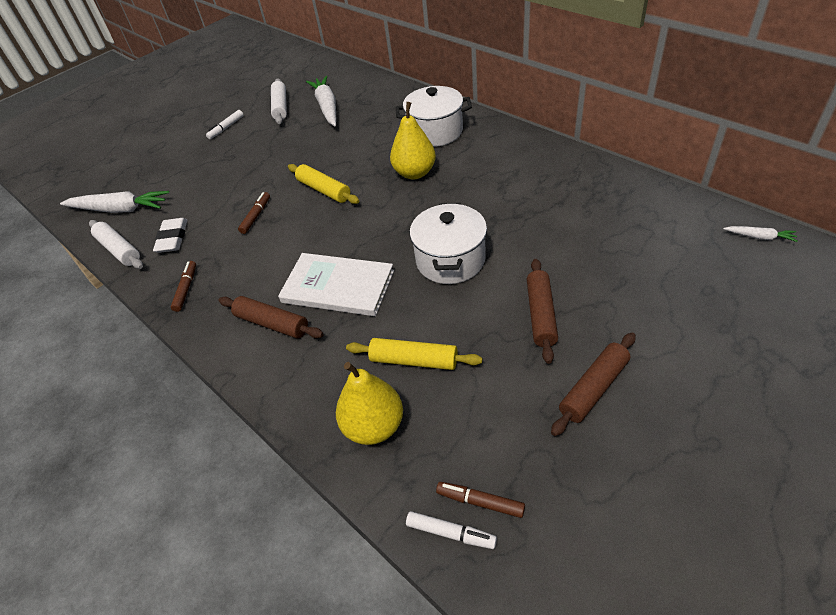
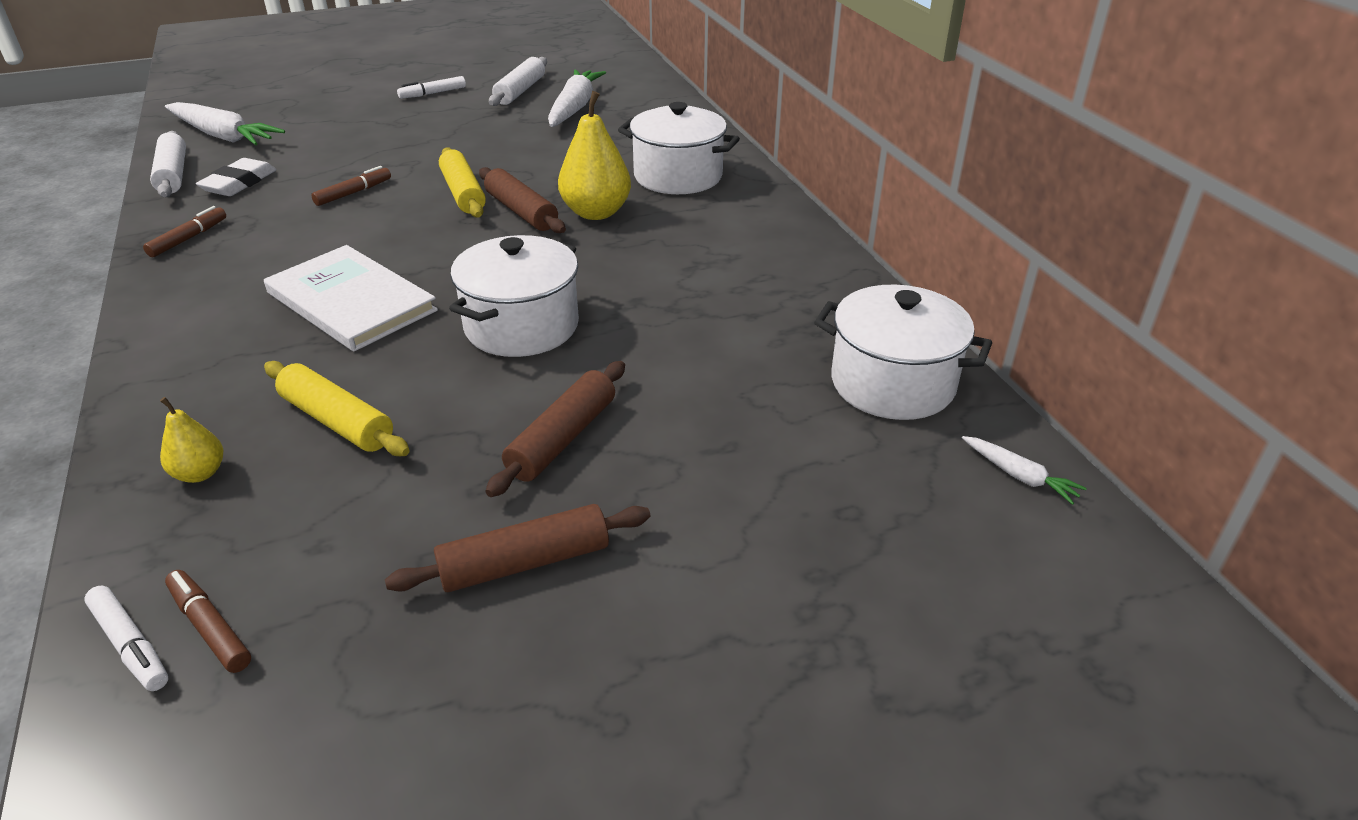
camera: 20 degrees right, 10 degrees down
(272, 323) = (231, 310): brown rolling pin -> brown rolling pin (521, 211)
(374, 426) = (200, 473): yellow pear -> yellow pear, size x0.54
(662, 213) = (892, 383): none -> white pot

